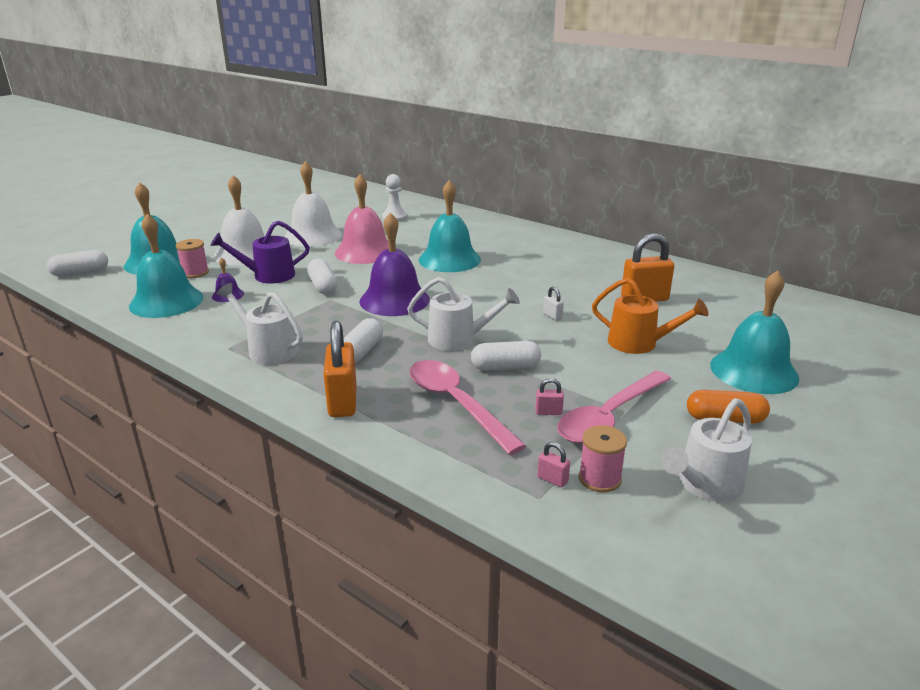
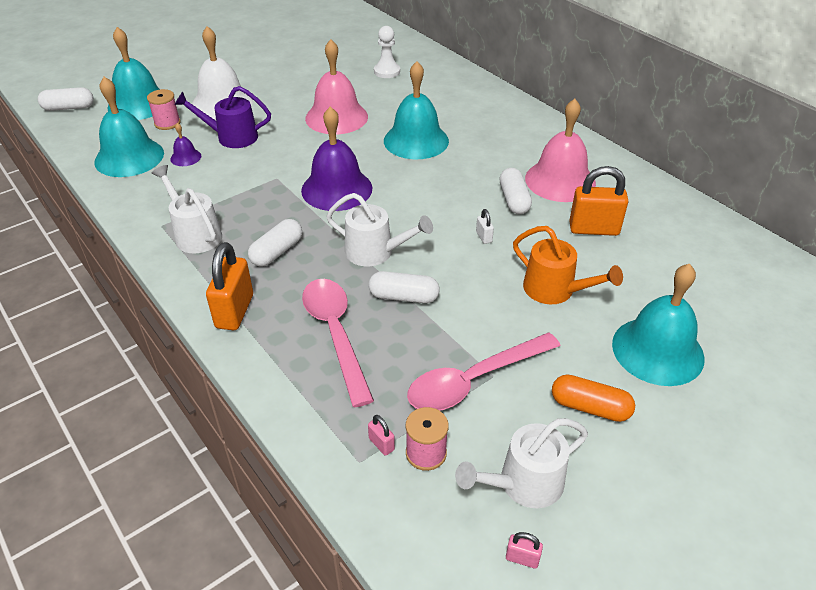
camera: 15 degrees right, 15 degrees up
(313, 235) = (295, 87): white bell -> none
(323, 286) = (276, 159): white capsule -> white capsule (514, 200)
(548, 412) = (417, 362): pink padlock -> pink padlock (522, 558)
(594, 271) = (560, 180): none -> pink bell

